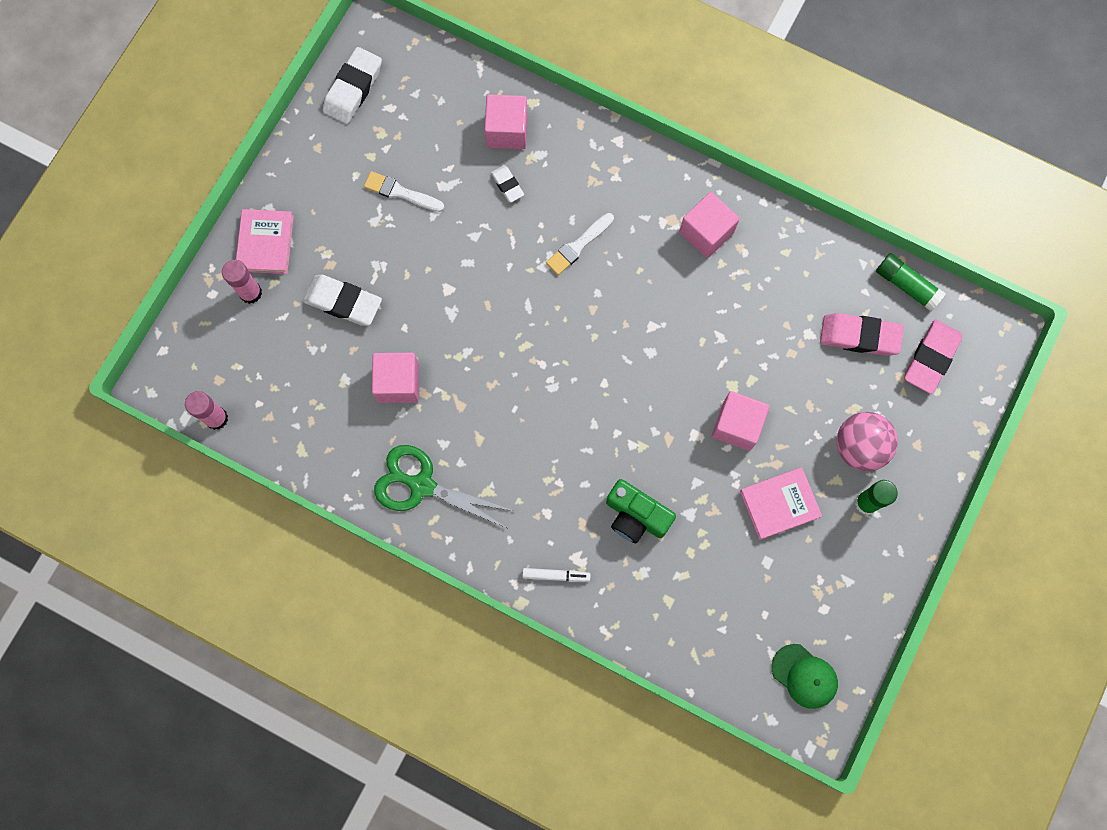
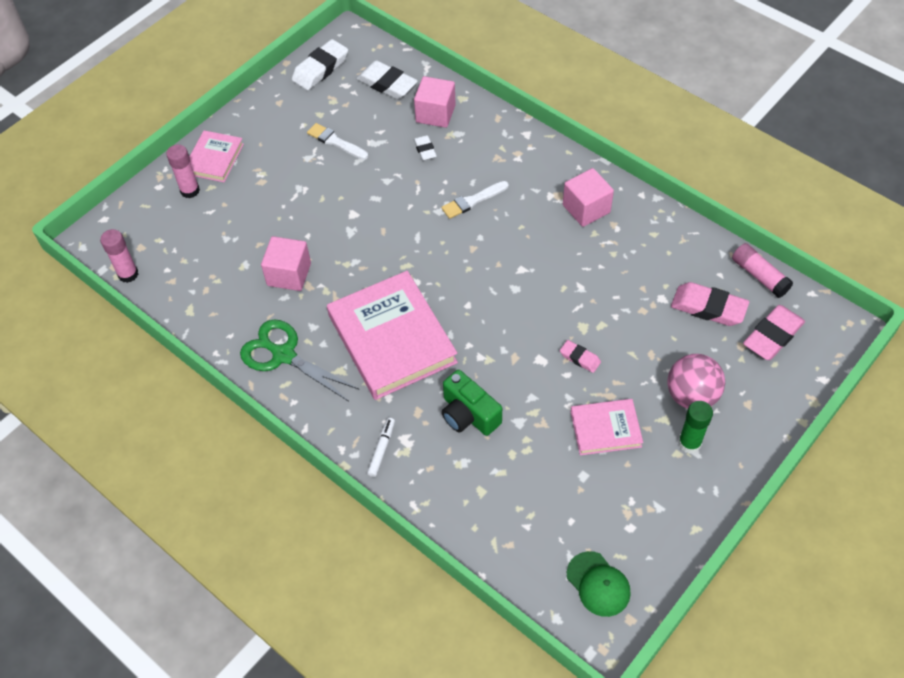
camera: 15 degrees right, 20 degrees down
(343, 302) = (263, 209): white eraser -> white eraser (387, 84)
(533, 441) = (392, 339): none -> pink book
(556, 575) = (381, 449): white marker -> white marker turned 90 degrees counterclockwise
(737, 425) = (580, 358): pink cube -> pink eraser
(906, 285) = (759, 276): green glue stick -> pink glue stick

